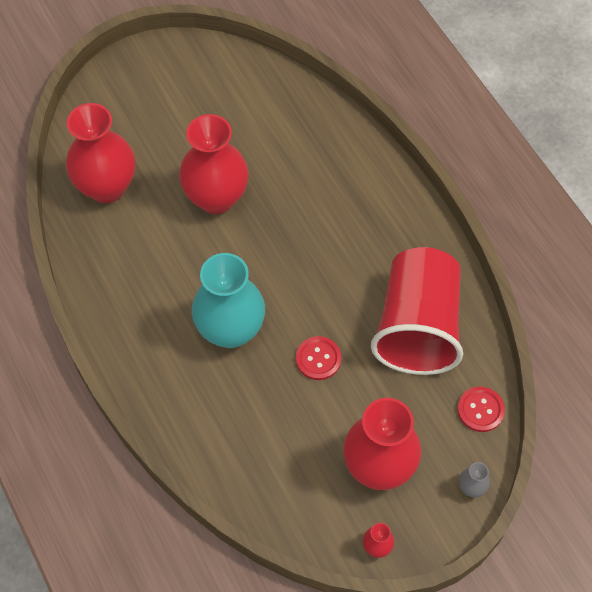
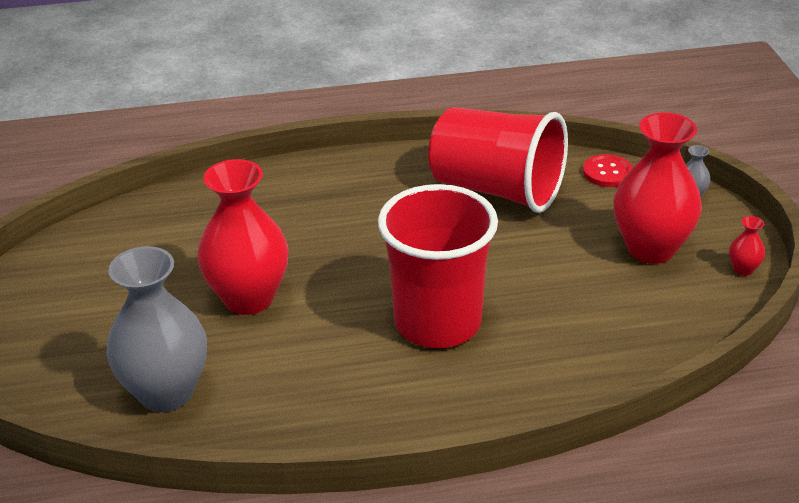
camera: 70 degrees left, 25 degrees down
(107, 187) = (166, 393): red vase -> grey vase
(230, 330) = (437, 323): turquoise vase -> red cup
(318, 359) = (505, 264): red button -> none

